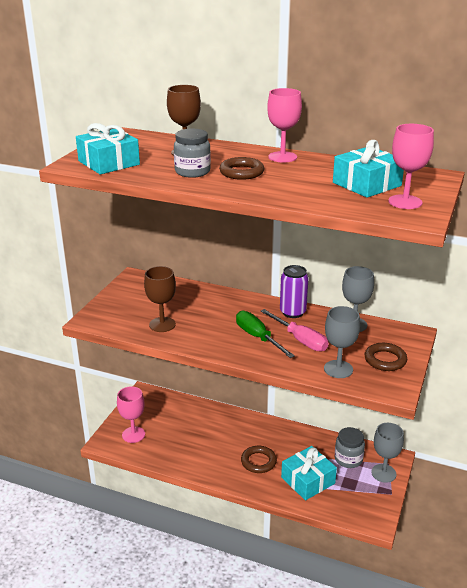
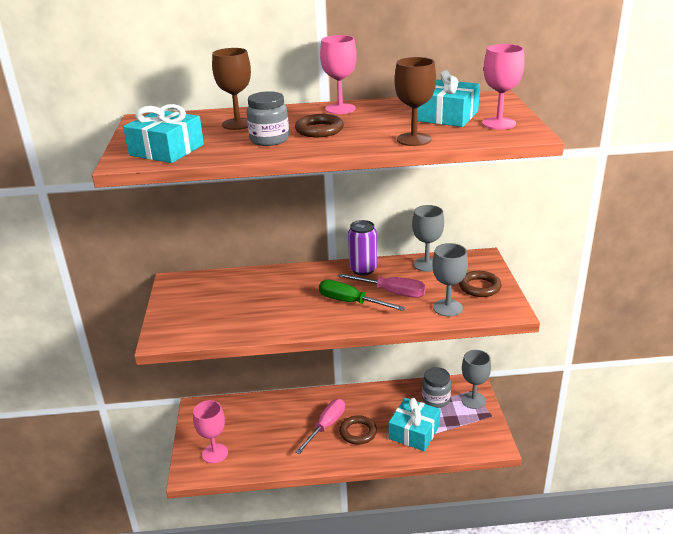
camera: 25 degrees left, 0 degrees up
(162, 324) = (245, 319): brown goblet -> brown goblet (414, 139)
(235, 446) = (326, 426): none -> pink screwdriver

